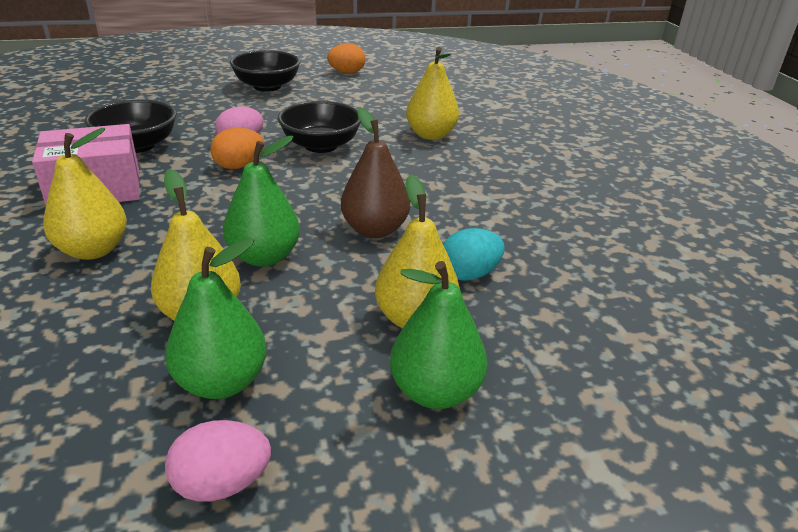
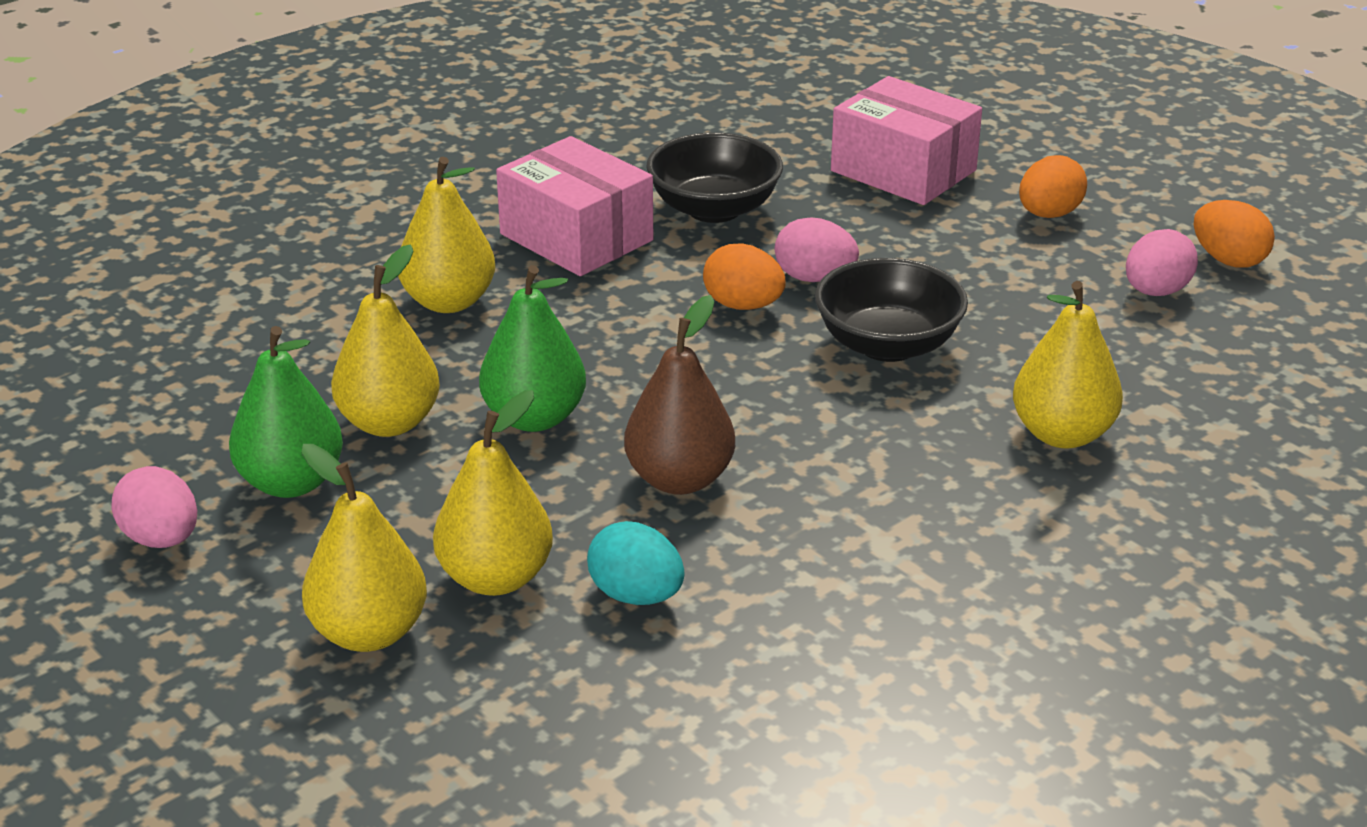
camera: 65 degrees right, 0 degrees up
(183, 98) = (903, 170): none -> pink box
(267, 86) = (1049, 214): black bowl -> orange egg
(351, 89) = (1156, 291): none -> pink egg
(435, 391) = (369, 633): green pear -> yellow pear

